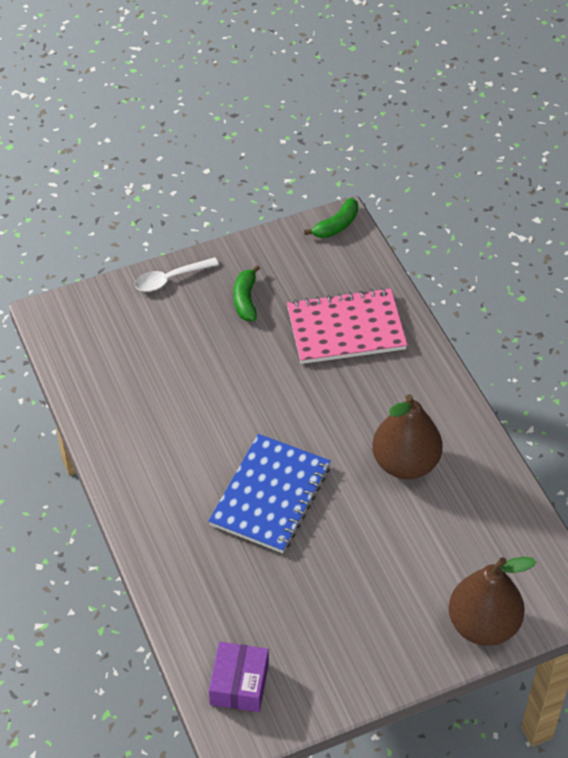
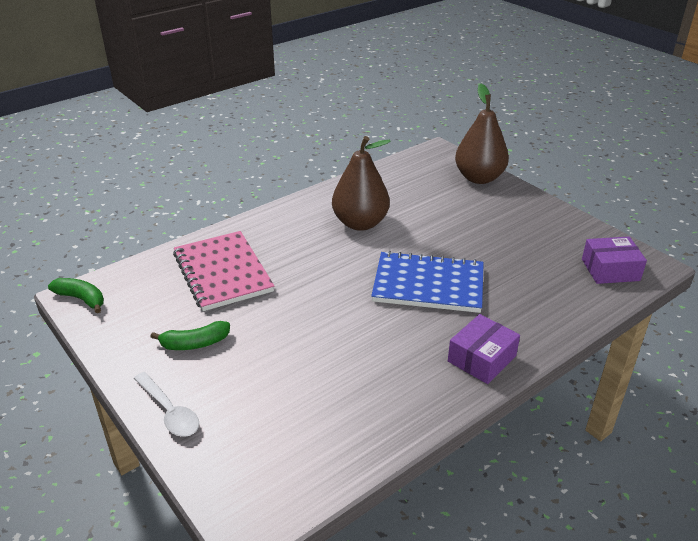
camera: 105 degrees left, 15 degrees down
(147, 504) = (482, 359): none -> purple box

